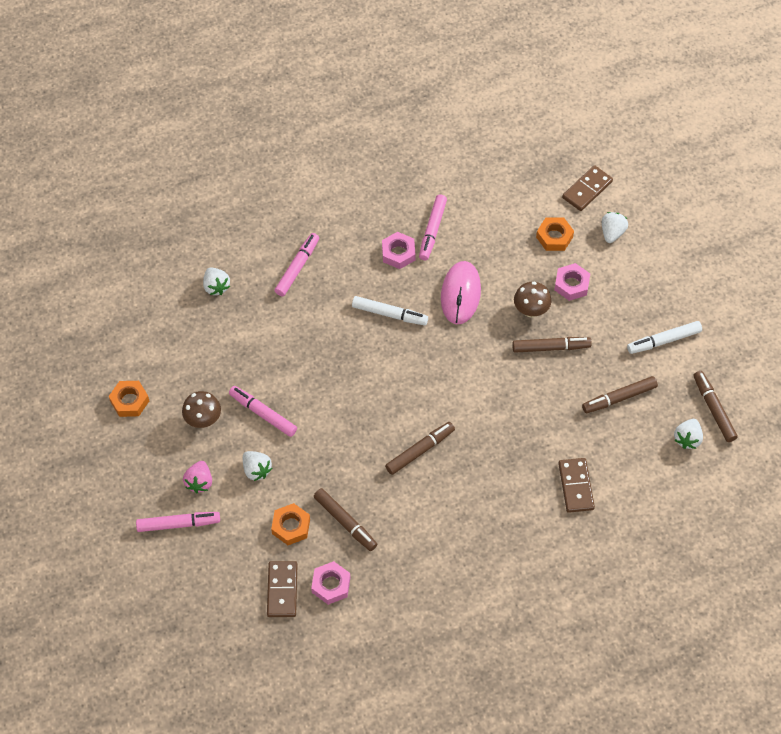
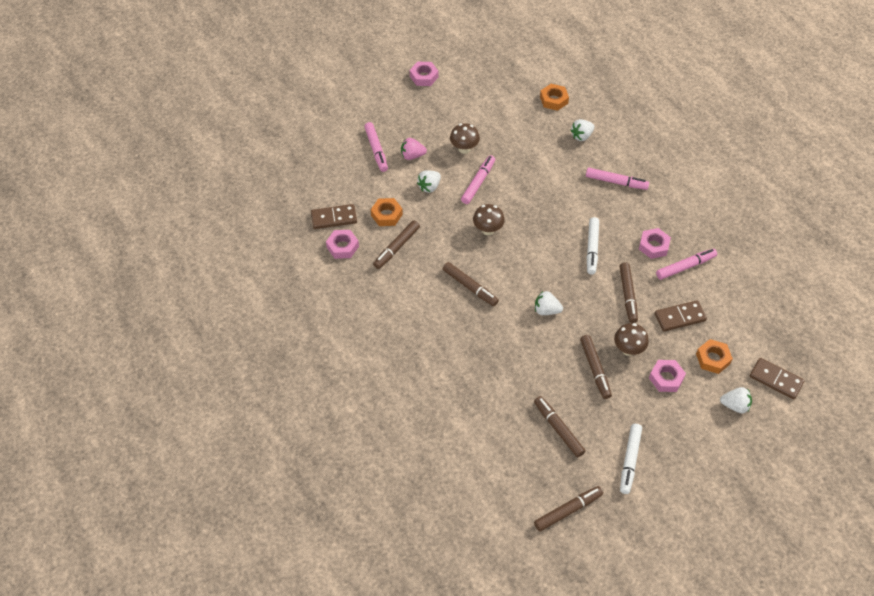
camera: 80 degrees right, 5 degrees down
(61, 446) = (424, 77): none -> pink nut
(129, 401) = (469, 105): orange nut -> orange nut (553, 100)
(339, 416) = (488, 230): none -> brown mushroom
(432, 230) = (685, 267): pink marker -> pink marker turned 150 degrees clockwise
(460, 294) = (628, 295): pink mouse -> brown marker
(576, 486) = (462, 404): brown domino -> brown domino (680, 317)
(663, 341) = (630, 461): white marker -> white marker turned 135 degrees counterclockwise
(687, 439) = (530, 490): white strawberry -> white strawberry (546, 310)

